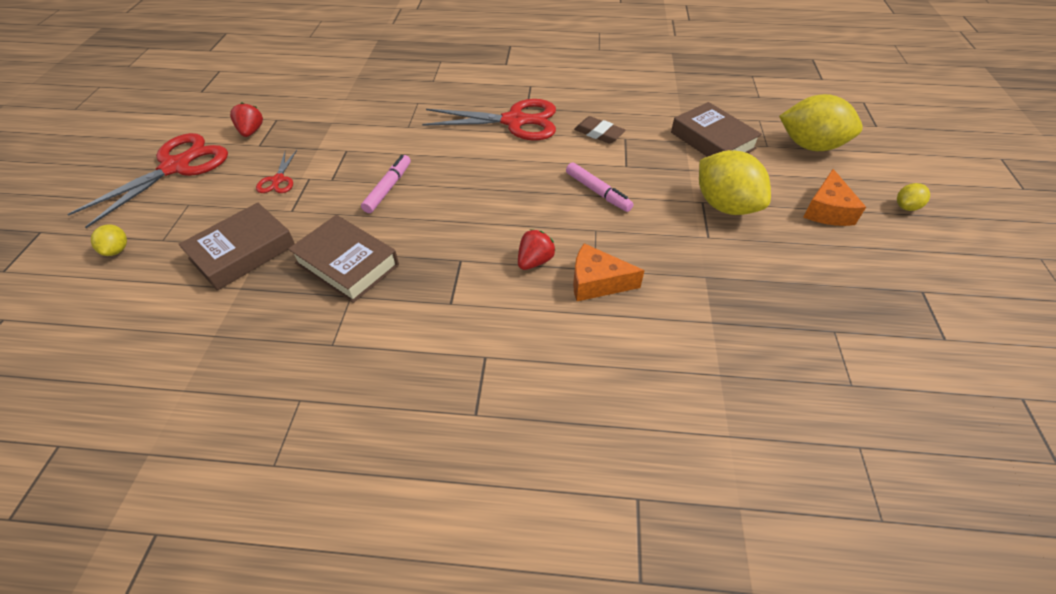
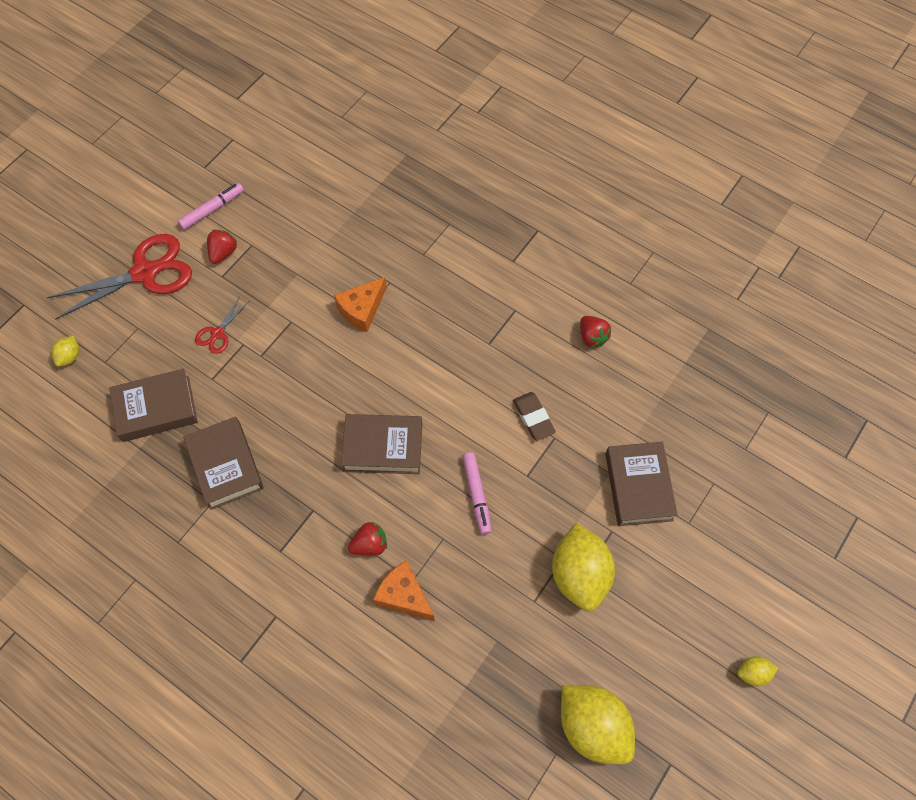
camera: 30 degrees right, 15 degrees up
(388, 188) = (301, 392): pink marker -> pink marker (212, 209)
(492, 194) = (383, 447): none -> brown book
(514, 121) = (464, 358): red scissors -> none
(599, 80) = (592, 337): none -> red strawberry
(810, 146) = (733, 547): yellow lemon -> yellow lemon (593, 726)
(827, 210) = (670, 633): orange cheese -> orange cheese (361, 309)

